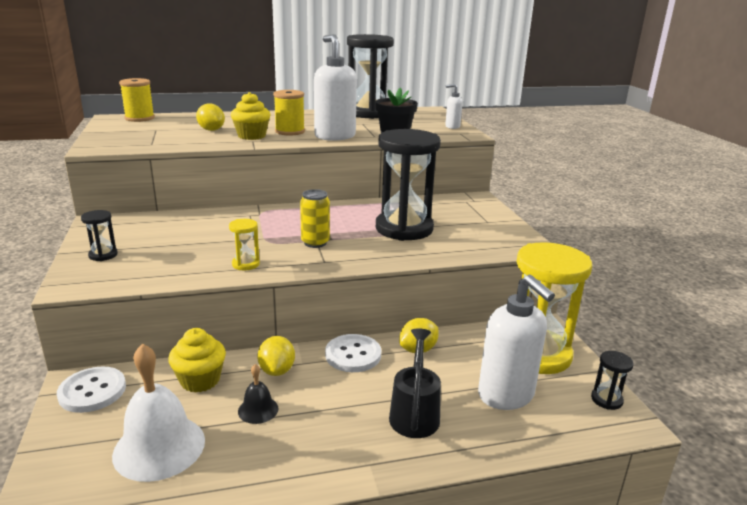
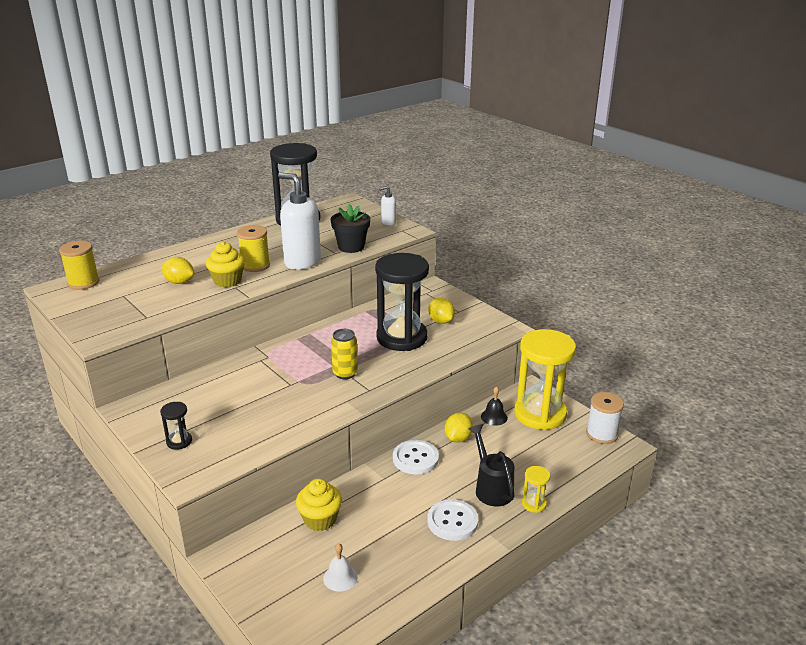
camera: 25 degrees left, 5 degrees up
(92, 391) = (244, 559): white button -> white button (452, 521)
(159, 447) = (340, 577): white bell -> white bell, size x0.49
(246, 264) = (310, 412): yellow hourglass -> yellow hourglass (534, 504)
(258, 410) = (384, 525): black bell -> black bell (494, 417)
(277, 370) = (370, 491): yellow lemon -> yellow lemon (441, 321)
(506, 395) = (540, 453): white soap dispenser -> none
(606, 400) = (602, 434): black hourglass -> white spool

